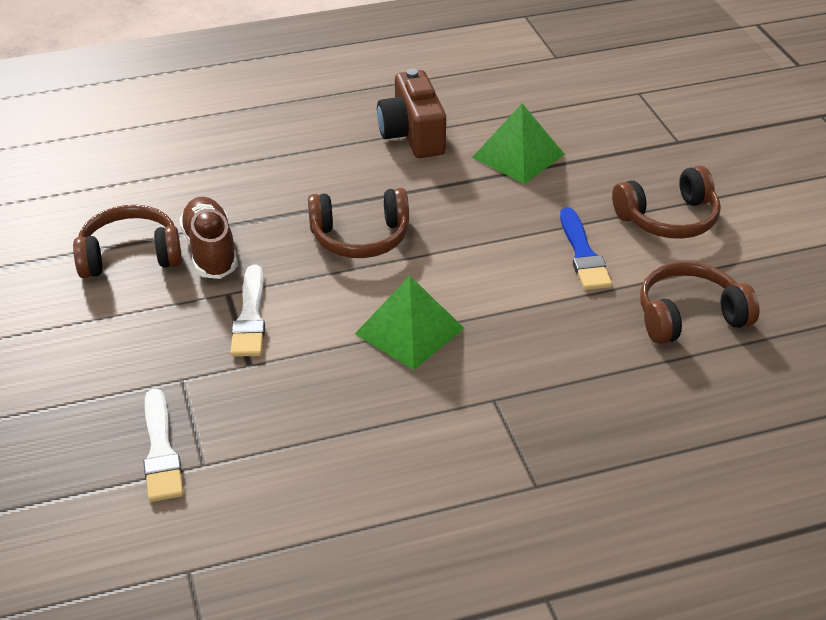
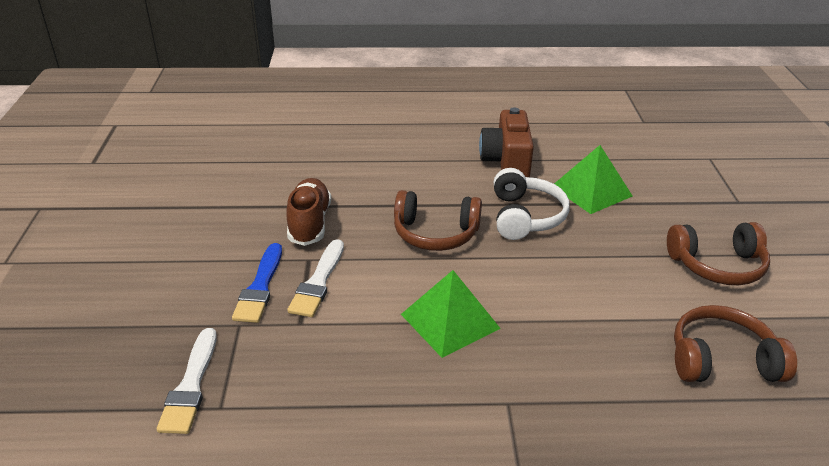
camera: 15 degrees right, 5 degrees down
(130, 256) = (246, 216): brown headphones -> none
(454, 199) = (525, 216): none -> white headphones
(583, 254) = (629, 282): blue brush -> blue brush (260, 287)

